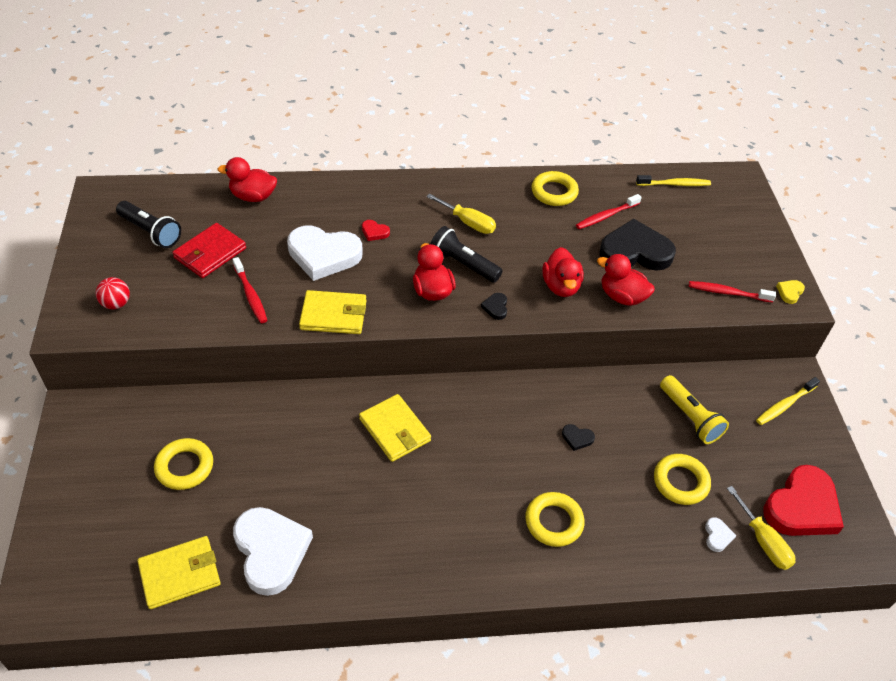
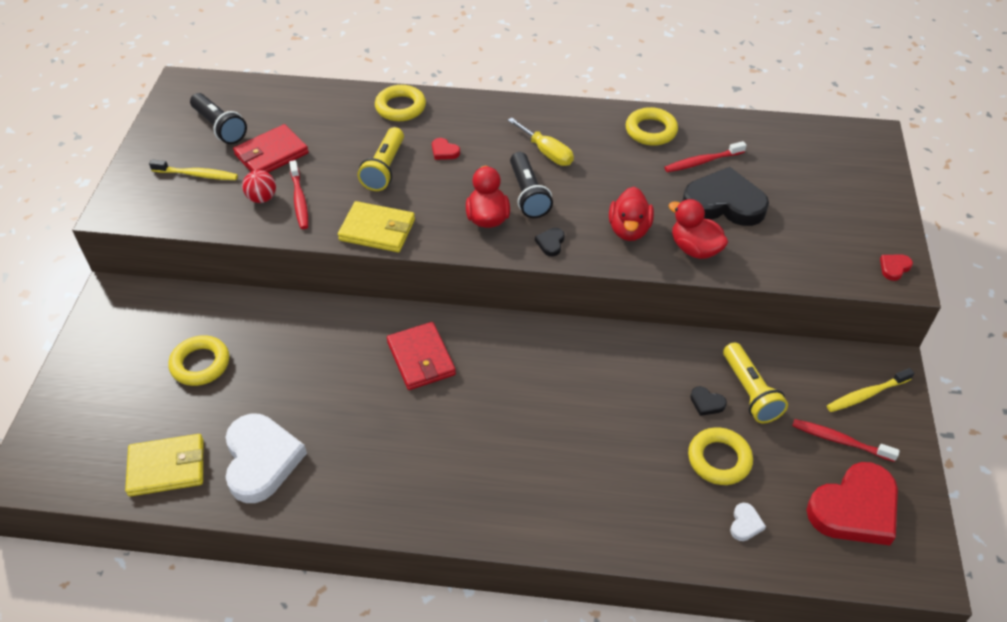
camera: 15 degrees right, 0 degrees up
(116, 304) = (166, 193): red ball -> red ball (262, 198)
(253, 196) = (330, 103): red duck -> none
(323, 255) = (385, 169): white heart -> yellow flashlight
(395, 430) = (421, 358): yellow wallet -> red wallet
(463, 264) = (528, 194): black flashlight -> black flashlight turned 150 degrees counterclockwise
(554, 522) = (564, 479): yellow ring -> yellow ring (400, 107)
(577, 438) = (615, 395): black heart -> black heart (706, 403)
(674, 184) = (792, 136): yellow toothbrush -> yellow toothbrush (197, 174)
(727, 293) = (819, 259): red toothbrush -> red toothbrush (840, 441)
(763, 541) = (797, 538): yellow screwdriver -> none
(789, 292) = (894, 268): yellow heart -> red heart

